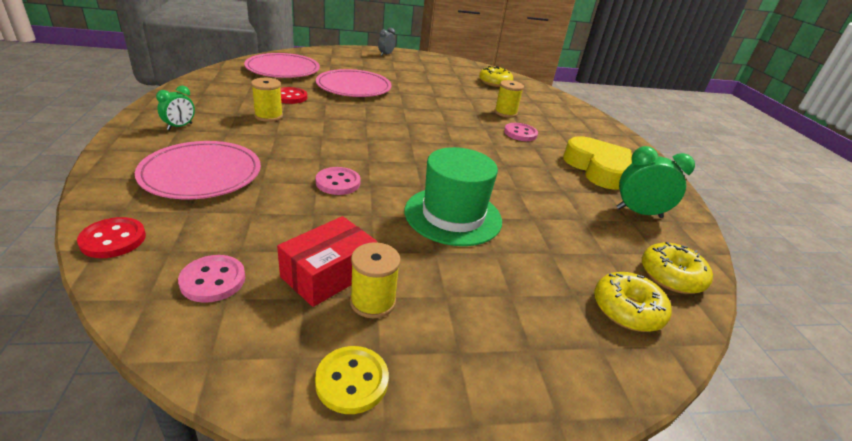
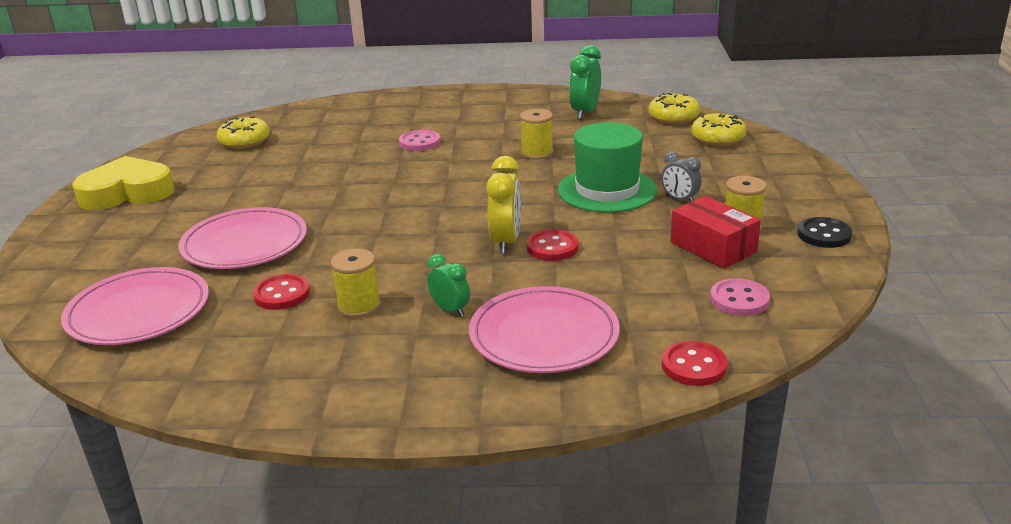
camera: 75 degrees left, 5 degrees down
(180, 126) = (397, 376): green clock -> green clock (450, 310)
(338, 183) = (552, 247): pink button -> red button
(349, 163) = (506, 242): none -> yellow clock
(352, 381) = (824, 235): yellow button -> black button
(386, 54) = (80, 217): grey clock -> grey clock (680, 199)
(505, 113) = (356, 145): yellow spool -> yellow spool (537, 153)
(598, 169) = (504, 116): yellow heart -> yellow heart (127, 193)

